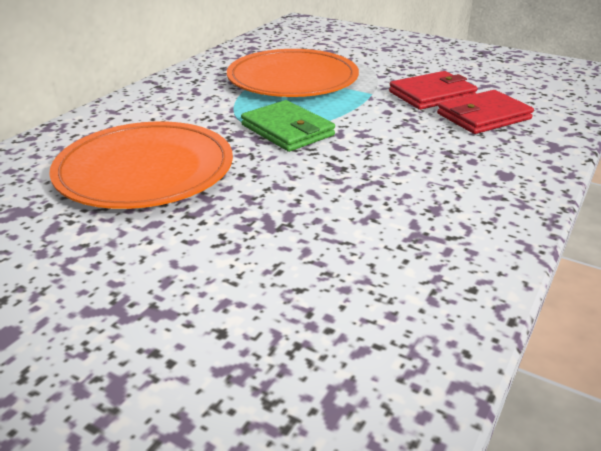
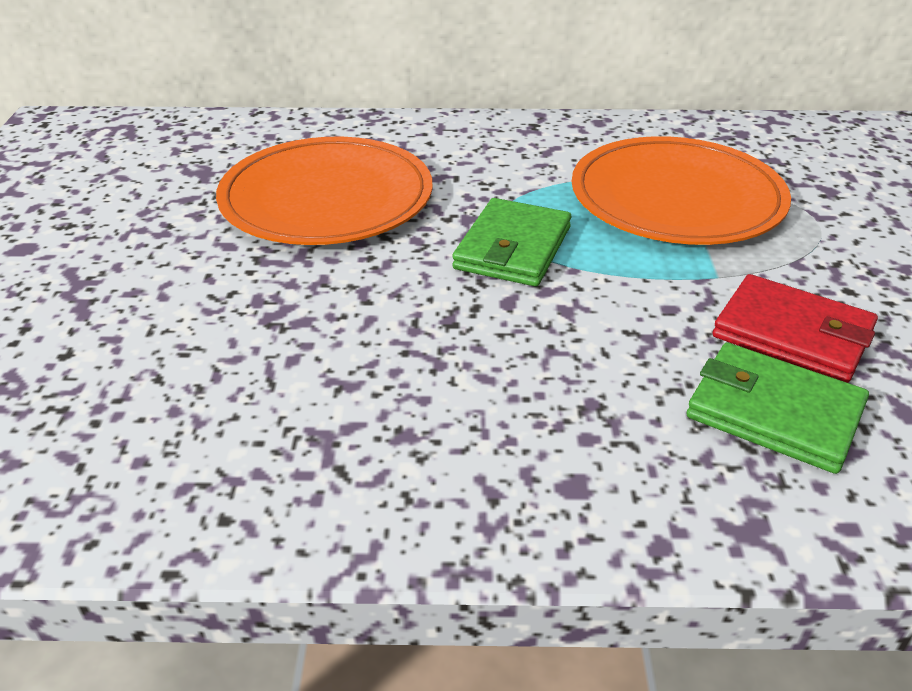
camera: 60 degrees right, 5 degrees up
(483, 116) = (774, 412): red wallet -> green wallet

